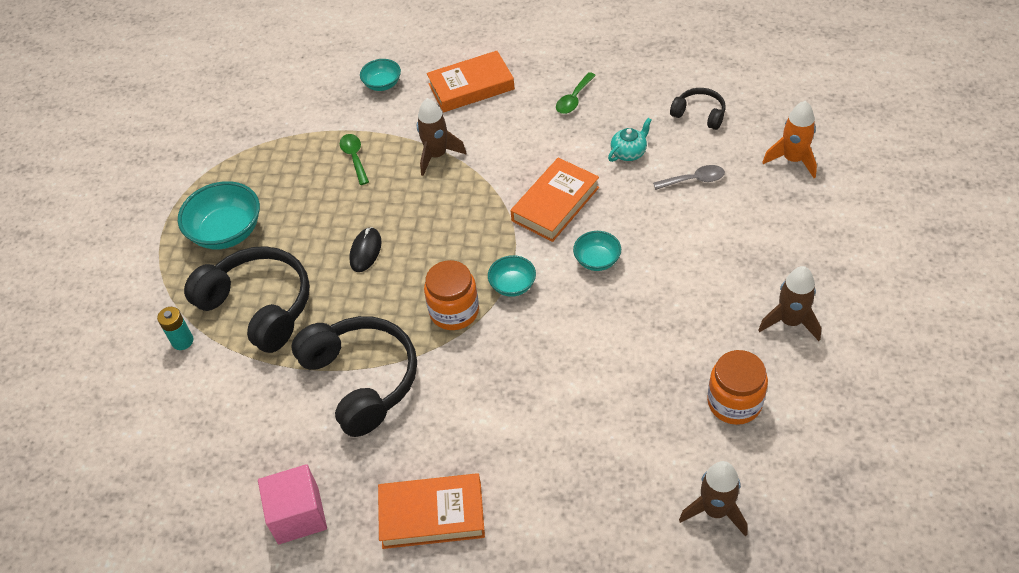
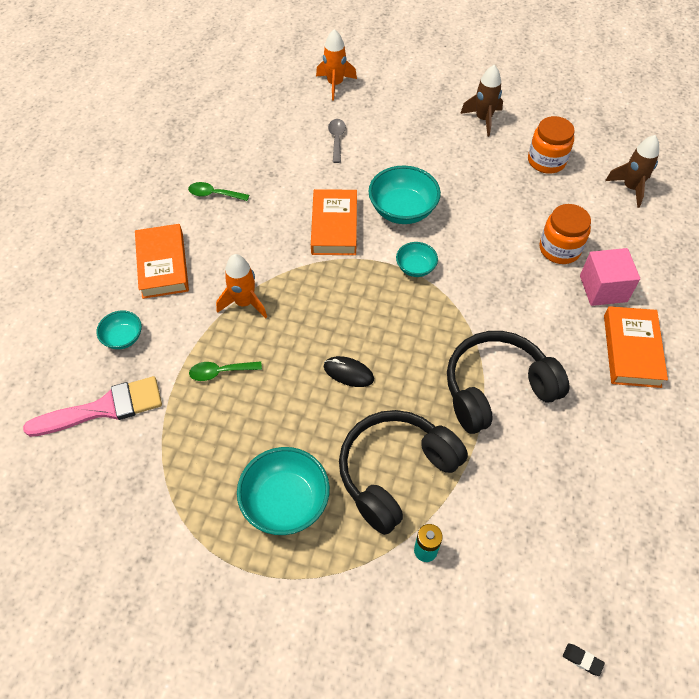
camera: 85 degrees left, 5 degrees up
(78, 476) = (582, 660): none -> black eraser
(298, 515) = (630, 449): pink cube -> pink cube (603, 288)
(309, 93) = (104, 408): none -> pink brush
(437, 155) = (244, 303): brown rocket -> orange rocket
(454, 311) = (434, 312): orange jar -> orange jar (559, 249)
(555, 204) = (334, 226): orange book -> orange book turned 45 degrees clockwise
(574, 99) = (214, 194): green spoon -> green spoon turned 150 degrees clockwise
(597, 260) = (402, 210): turquoise bowl -> turquoise bowl, size x1.79
(629, 152) = (293, 171): turquoise teapot -> none
(699, 114) = (267, 122): black headphones -> none

